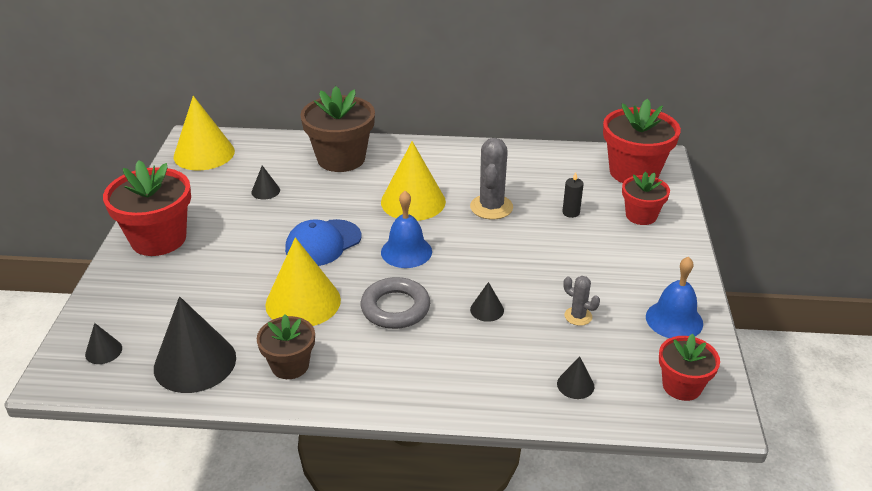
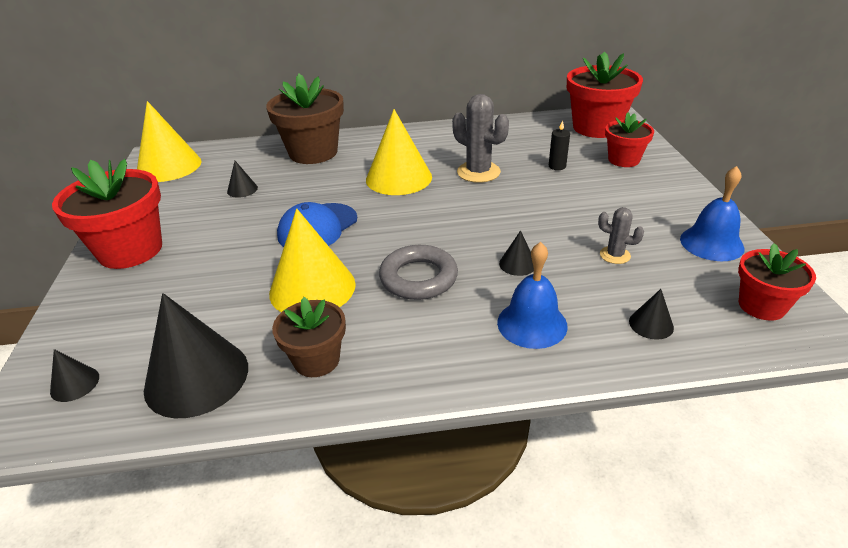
camera: 10 degrees left, 0 degrees up
(406, 251) = (409, 222): blue bell -> blue bell (532, 324)
(491, 207) = (478, 172): grey cactus -> grey cactus turned 45 degrees counterclockwise

